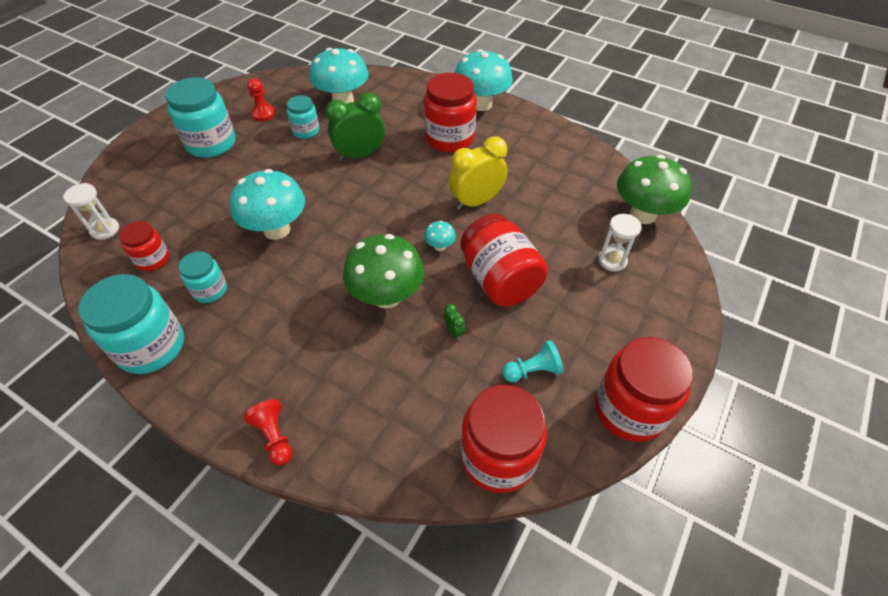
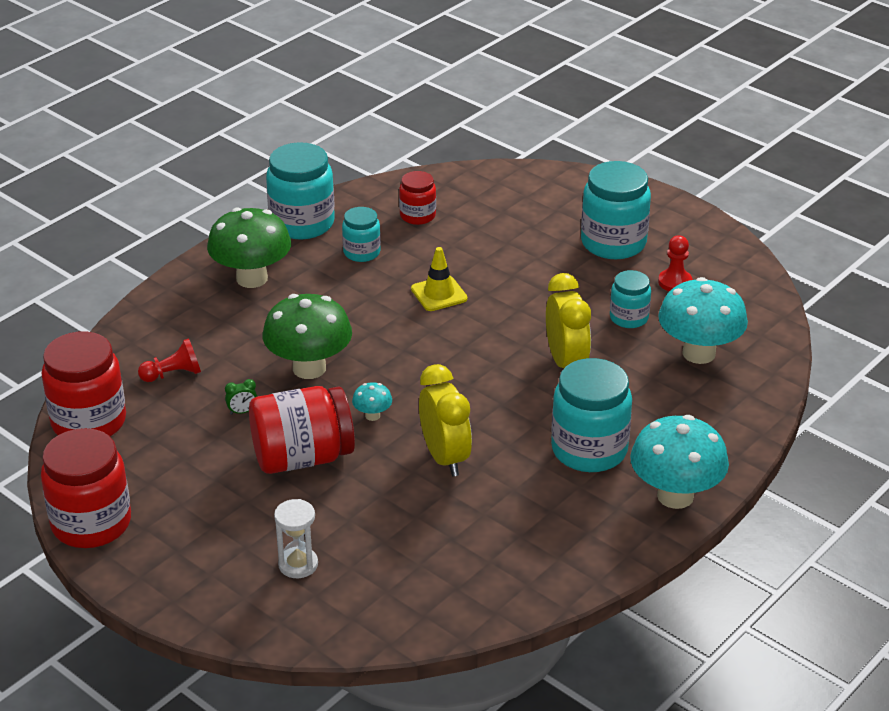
camera: 100 degrees right, 15 degrees down
(105, 230) = (472, 183): white hourglass -> none
(274, 437) = (174, 293): red pawn -> red pawn (173, 374)
(277, 230) = (439, 294): turquoise mushroom -> yellow traffic cone
(360, 155) = (566, 362): green clock -> yellow clock
(449, 138) = (589, 450): red jar -> turquoise jar
(532, 371) = (169, 461): turquoise pawn -> none
(643, 214) = (373, 621): green mushroom -> green mushroom (252, 278)

